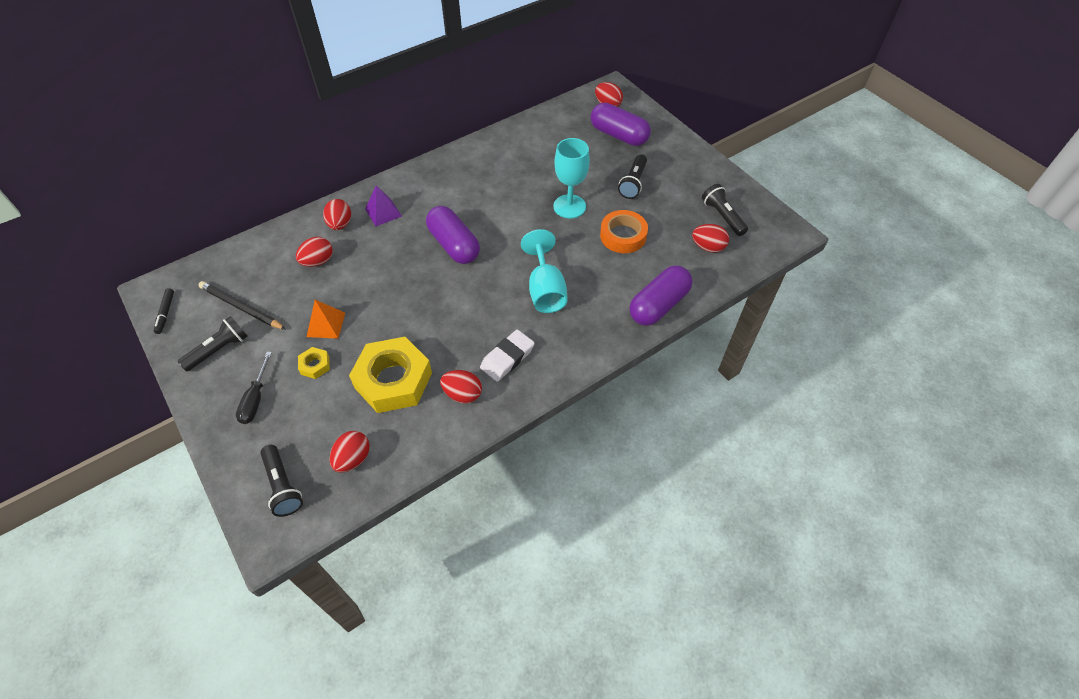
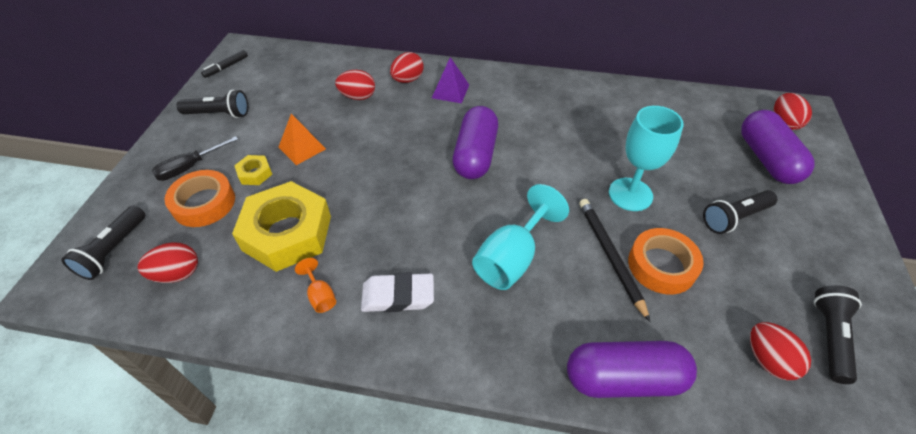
camera: 45 degrees right, 5 degrees down
(242, 307) = (270, 95): black pencil -> black pencil (610, 256)
(305, 410) = (204, 203): none -> orange tape
(463, 394) = (320, 295): red egg -> orange goblet

